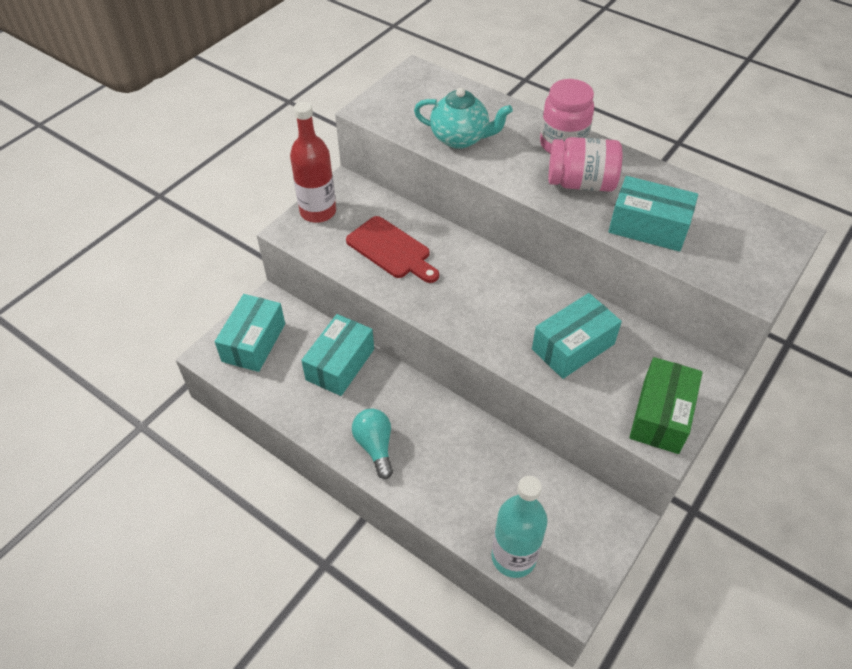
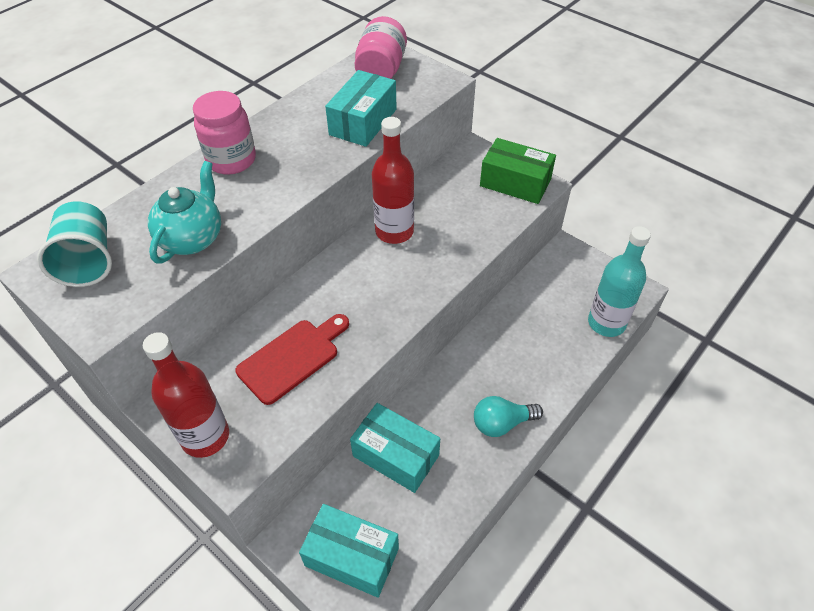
camera: 85 degrees left, 0 degrees up
(429, 91) = (88, 261): none -> turquoise cup
(553, 306) = (394, 231): none -> red bottle
(573, 346) = (443, 224): turquoise box -> none
(581, 183) = (294, 155): pink jar -> pink jar (381, 71)

